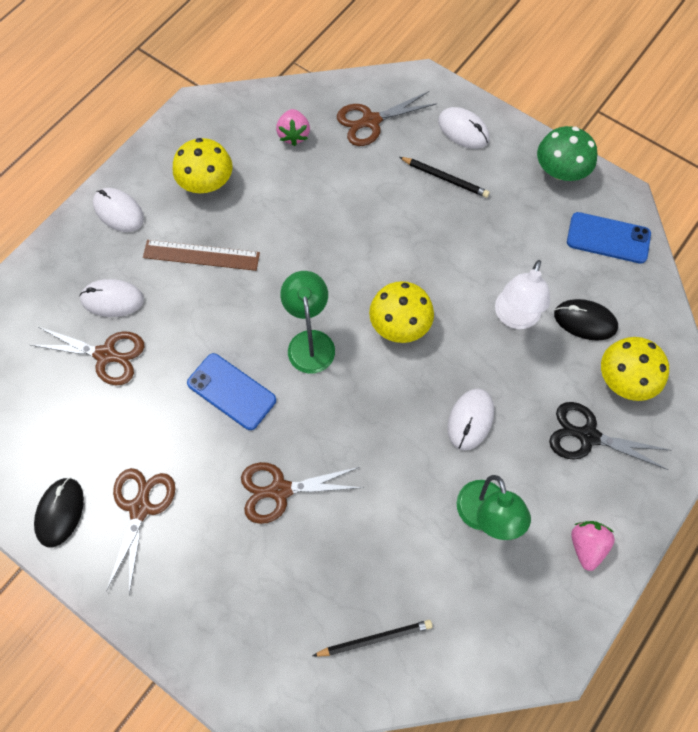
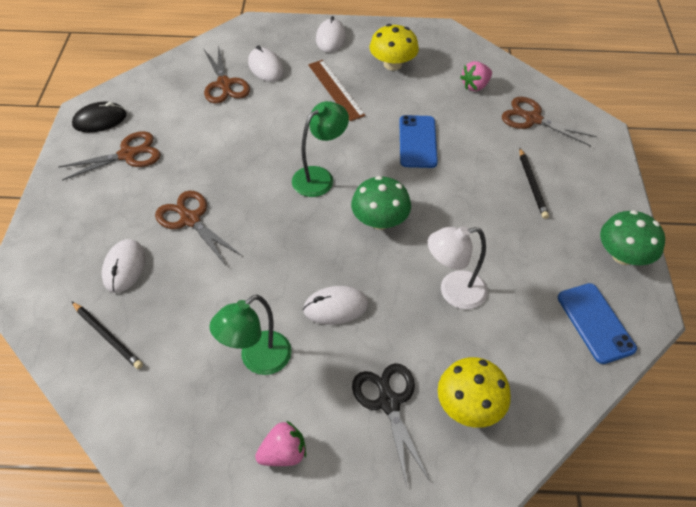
camera: 55 degrees right, 15 degrees down
(231, 391) = (246, 156): blue phone -> blue phone (417, 142)
(400, 324) = (380, 220): yellow mushroom -> green mushroom
(463, 130) = (587, 174): white mouse -> white mouse (124, 267)
(585, 321) = (497, 345): black mouse -> none

